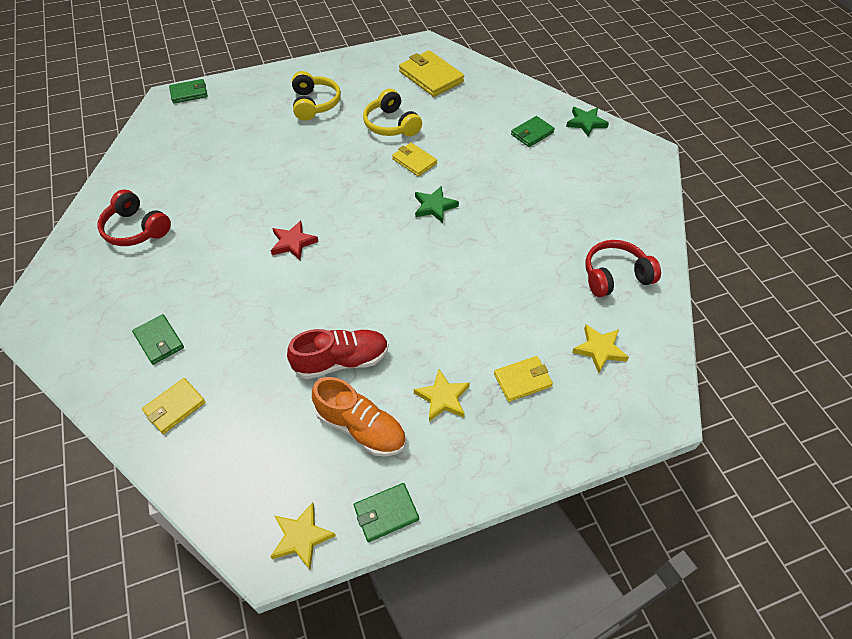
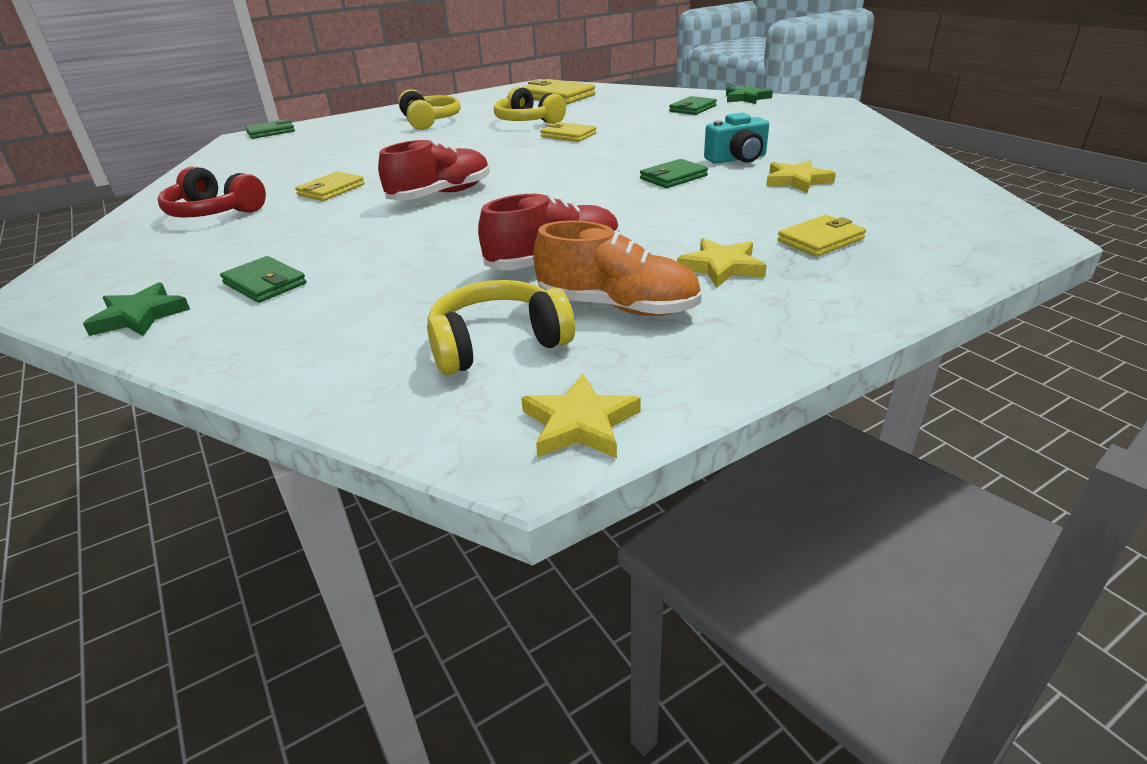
camera: 10 degrees left, 20 degrees down
(175, 407) = (304, 333): yellow wallet -> yellow wallet (331, 190)
(280, 448) = (497, 343): none -> yellow headphones
(293, 243) = (441, 195): red star -> red shoe
(386, 513) = (711, 375): green wallet -> green wallet (673, 177)
(434, 206) = (611, 154): green star -> green star (140, 316)
(524, 240) = (737, 159): none -> turquoise camera
(599, 349) = (898, 207): yellow star -> yellow star (797, 181)
(615, 276) = (866, 165): red headphones -> none

